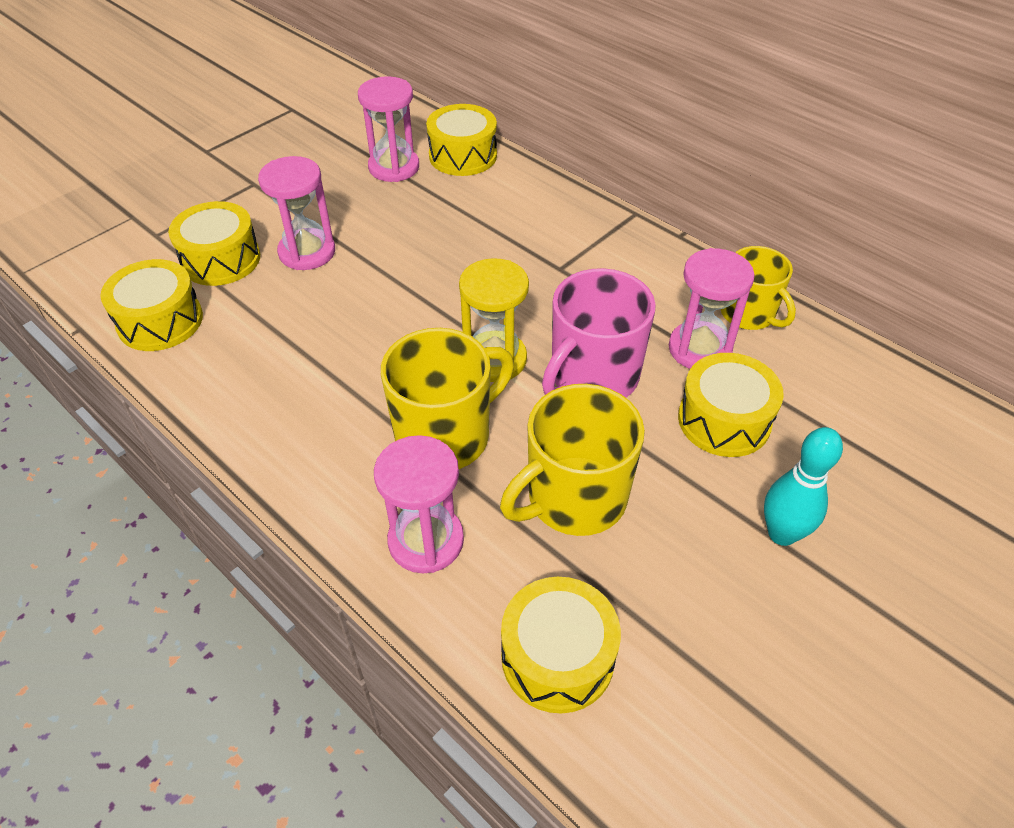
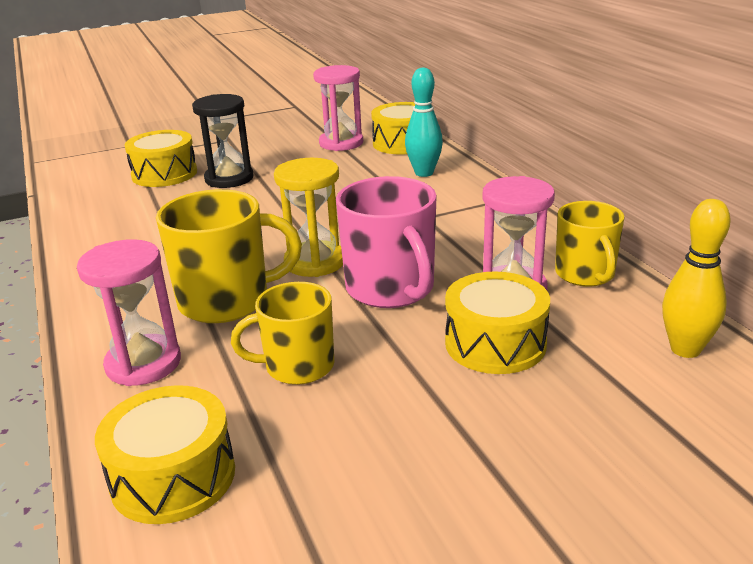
camera: 25 degrees right, 20 degrees down
(160, 321) = (89, 199): yellow drum -> none
(307, 252) = (229, 179): pink hourglass -> black hourglass
(574, 498) = (297, 366): yellow mug -> yellow mug, size x0.66
(592, 377) = (391, 289): pink mug -> pink mug turned 90 degrees counterclockwise
(782, 533) = (485, 444): turquoise bowling pin -> turquoise bowling pin (424, 173)
(870, 384) = (685, 349): none -> yellow bowling pin

